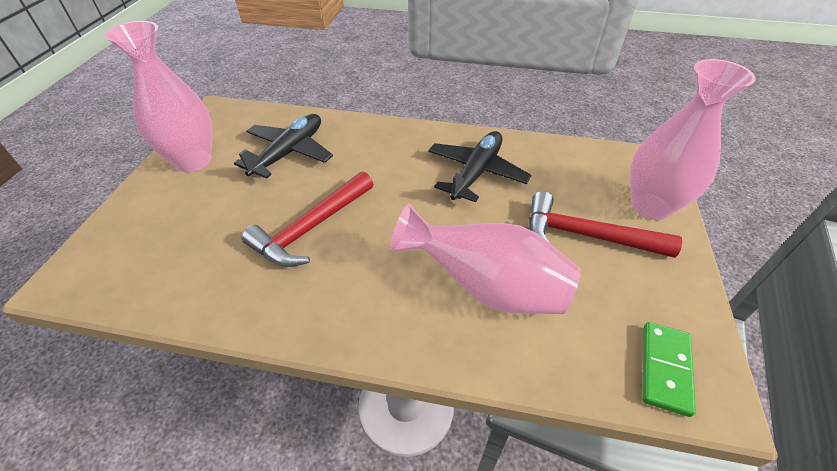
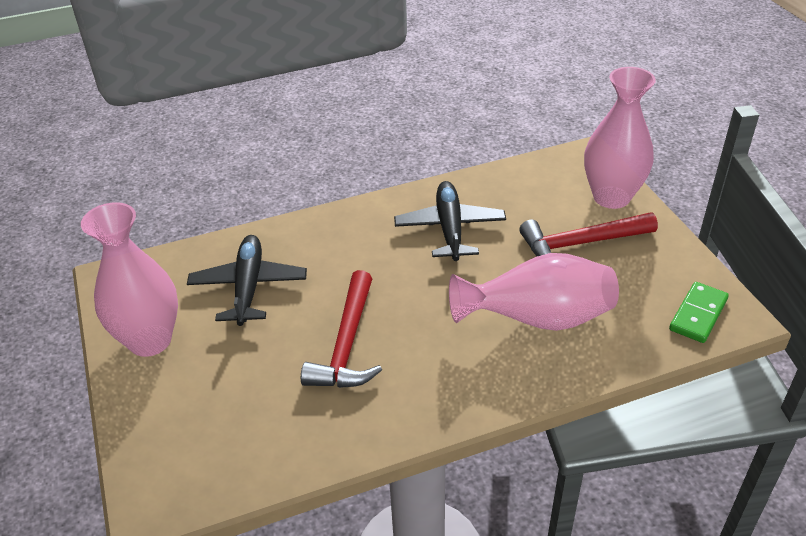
camera: 30 degrees left, 5 degrees down
(665, 369) = (698, 314): green domino -> green domino turned 45 degrees clockwise

